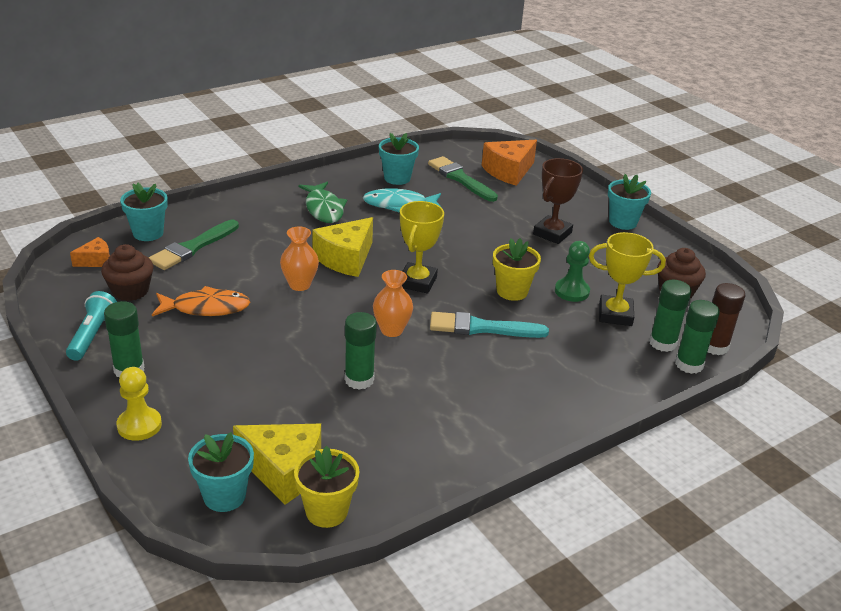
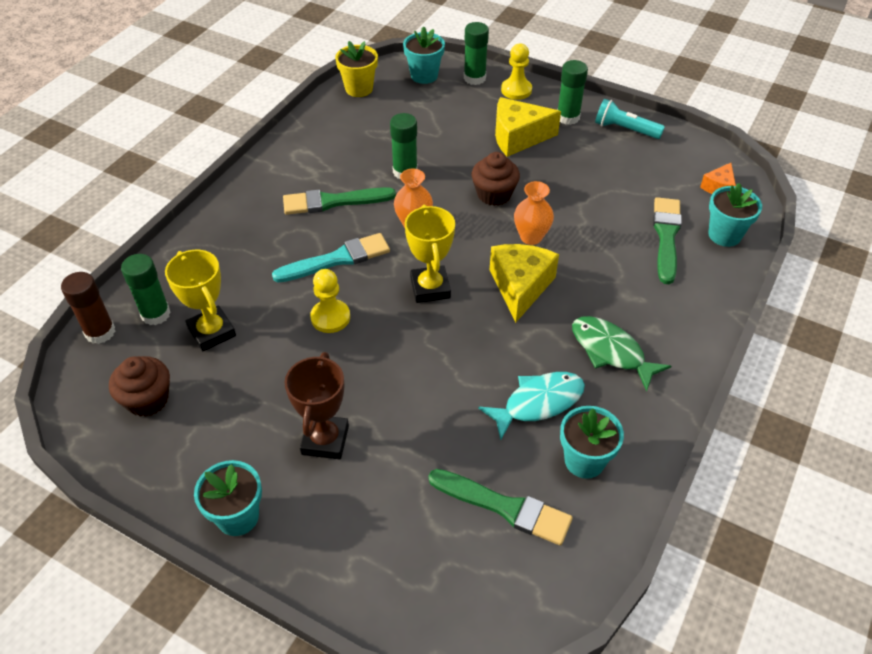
camera: 155 degrees right, 15 degrees up
(93, 335) = (625, 129): turquoise flashlight -> turquoise flashlight turned 135 degrees clockwise
(130, 291) = (652, 173): brown cupcake -> brown cupcake (494, 194)
(206, 308) = (578, 182): orange fish -> none
(284, 471) = (403, 99): yellow cheese -> yellow cheese (518, 137)
(454, 378) = (333, 202): none -> green brush
(508, 171) = (450, 569): orange cheese -> none
(512, 291) = (330, 317): yellow flower pot -> yellow pawn
(572, 291) = (267, 346): green pawn -> none
(615, 314) = (212, 332): yellow trophy -> yellow trophy turned 75 degrees clockwise
(689, 364) = (127, 298): green glue stick -> green glue stick (474, 78)

